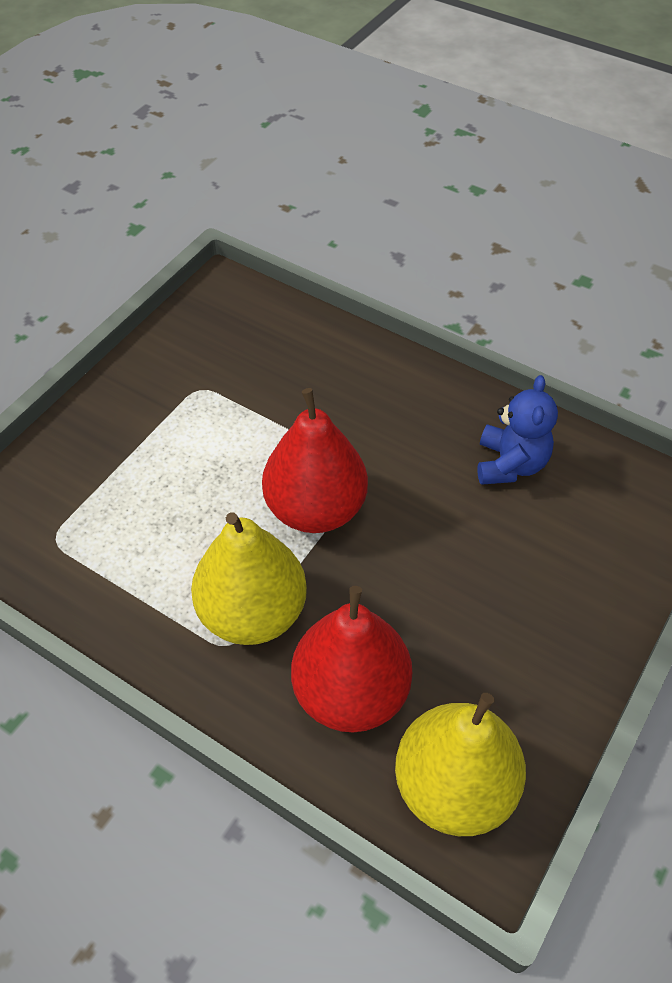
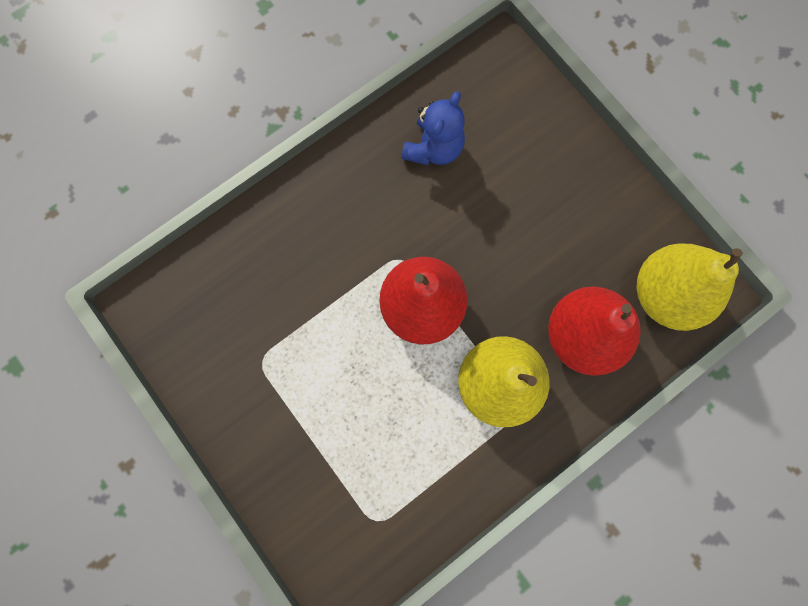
camera: 70 degrees left, 25 degrees up
(510, 464) = (433, 148): blue teddy bear -> blue teddy bear turned 90 degrees clockwise

